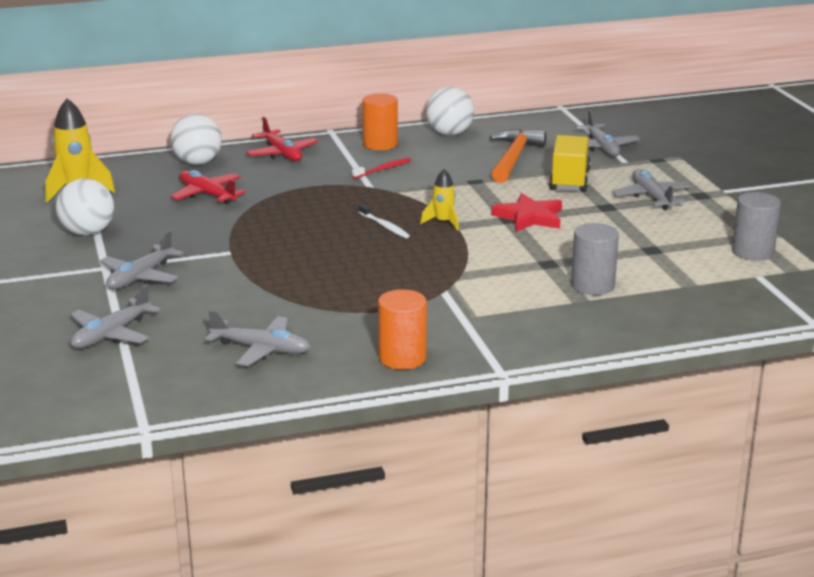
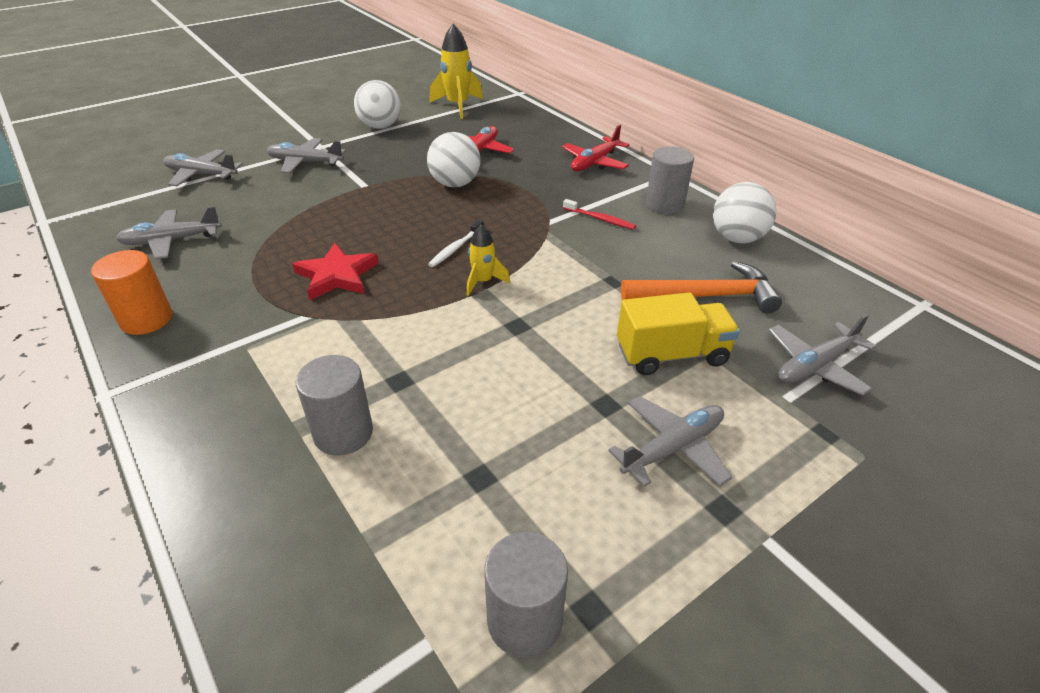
camera: 70 degrees right, 15 degrees up
(197, 163) = (543, 133): white ball -> white ball (455, 184)
(261, 349) = (171, 241): grey plane -> grey plane turned 75 degrees clockwise
(380, 144) = (665, 204): orange cylinder -> grey cylinder
(529, 217) = (532, 341): red star -> red star (337, 275)

